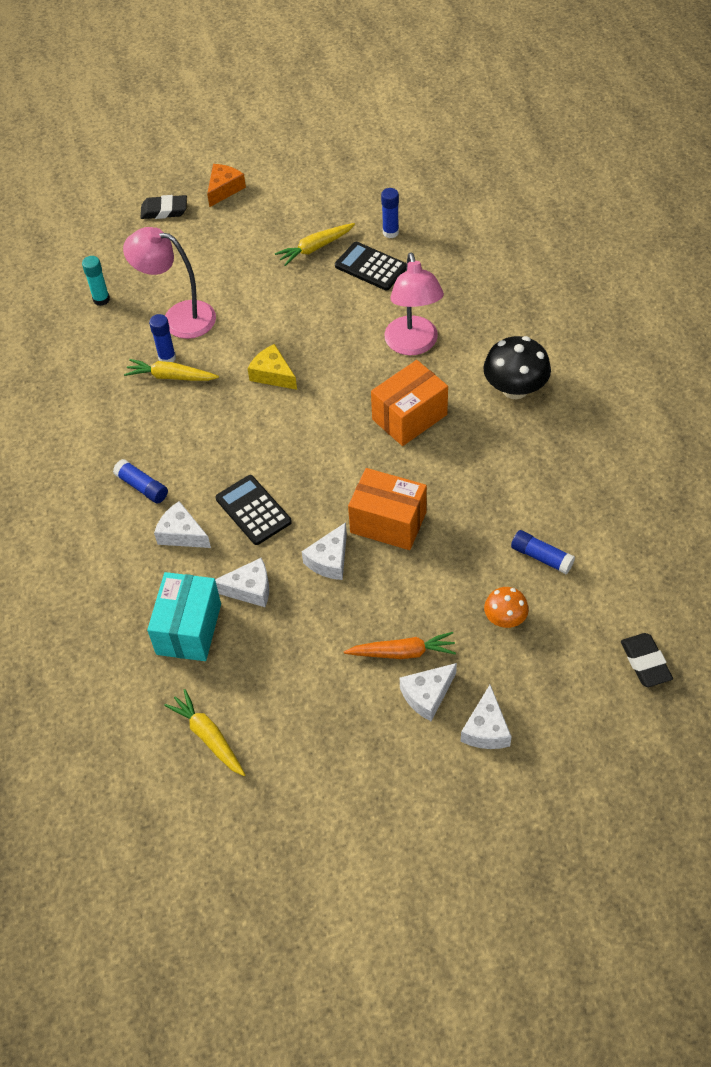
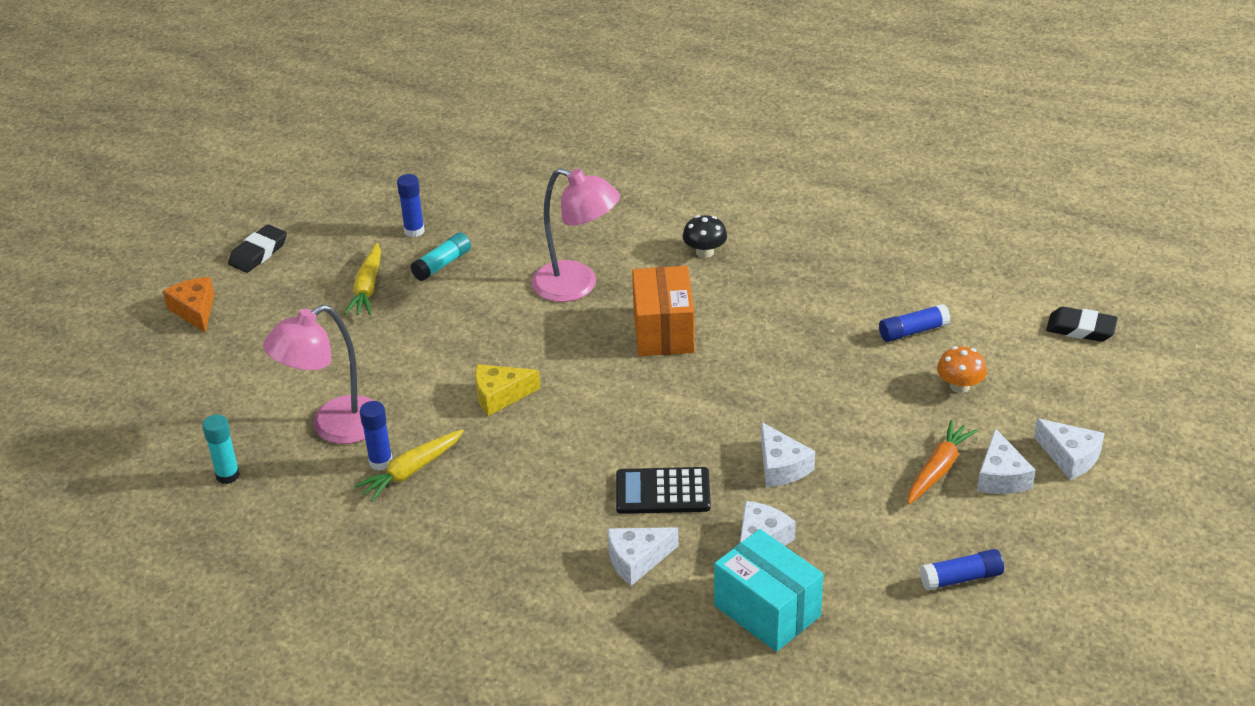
camera: 55 degrees left, 15 degrees down
(142, 487) = (539, 563): blue glue stick -> blue glue stick (961, 578)
(164, 210) = (162, 367): black eraser -> black eraser (258, 253)
(208, 737) = (917, 657): yellow carrot -> none
(371, 267) = (442, 264): black calculator -> turquoise glue stick
(388, 522) = (776, 406): orange box -> none
(515, 389) = (704, 252): black mushroom -> black mushroom, size x0.59

